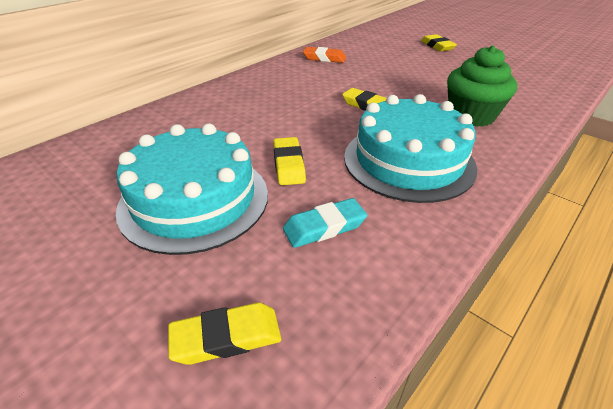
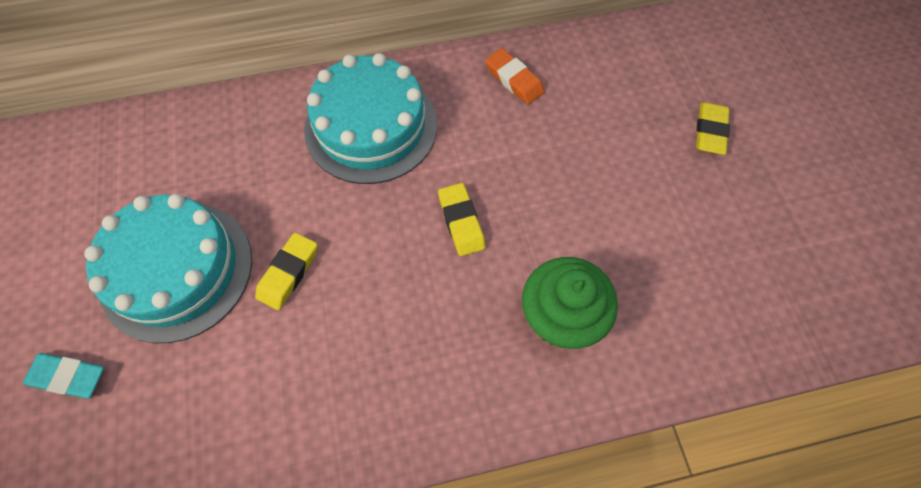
camera: 35 degrees right, 25 degrees up
(226, 337) = (93, 436): yellow eraser -> none
(324, 227) = (243, 379): turquoise eraser -> turquoise eraser (68, 377)
(408, 161) = (403, 345): turquoise cake -> turquoise cake (371, 127)

